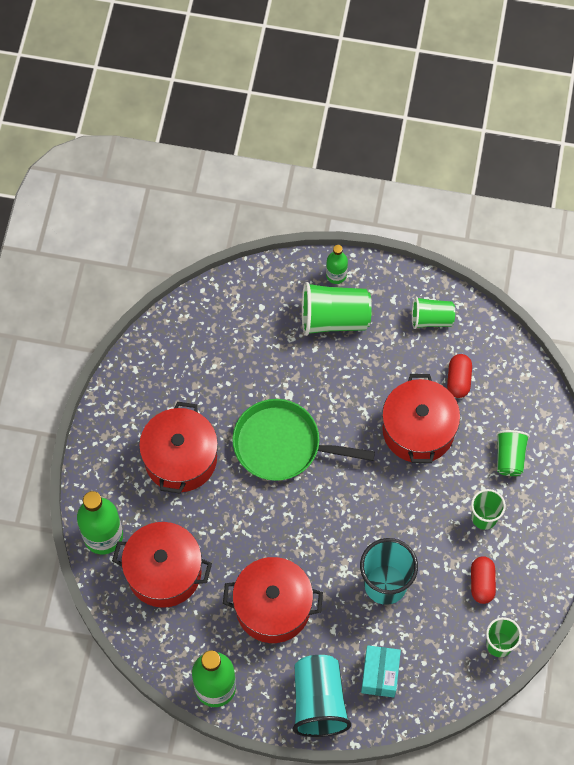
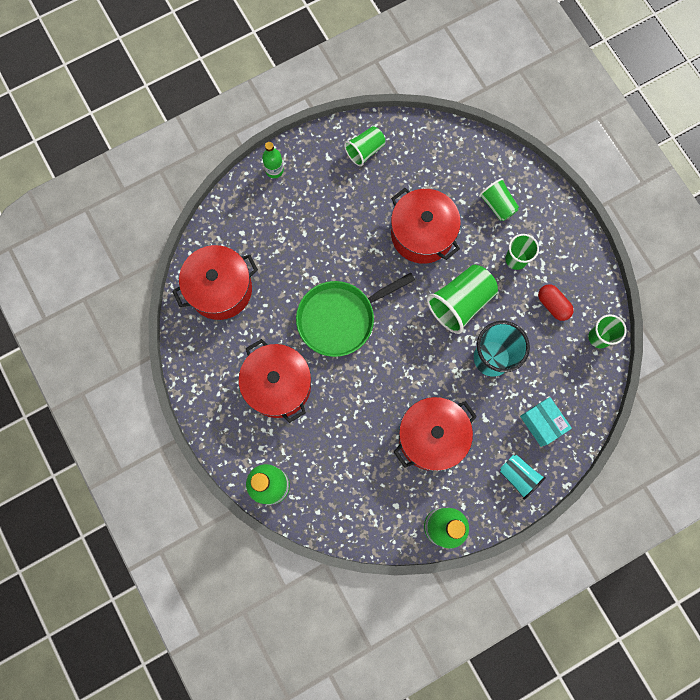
camera: 40 degrees left, 10 degrees up
(164, 572) = (336, 475): red pot -> red pot (220, 289)
(319, 701) = (518, 476): turquoise cup -> turquoise cup, size x0.61
(334, 318) = (299, 201): green cup -> green cup (460, 303)
(458, 380) = (419, 178): red capsule -> none

